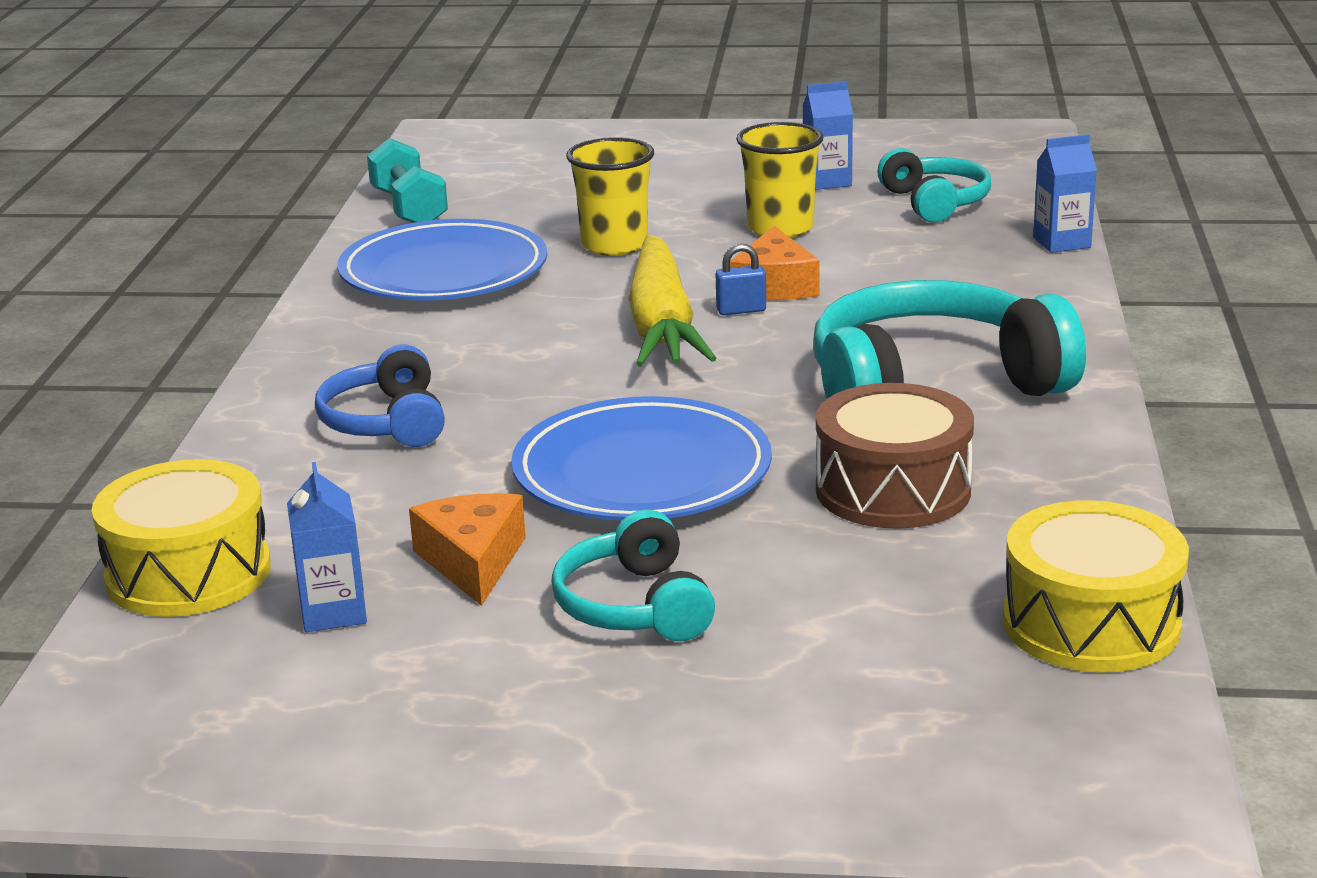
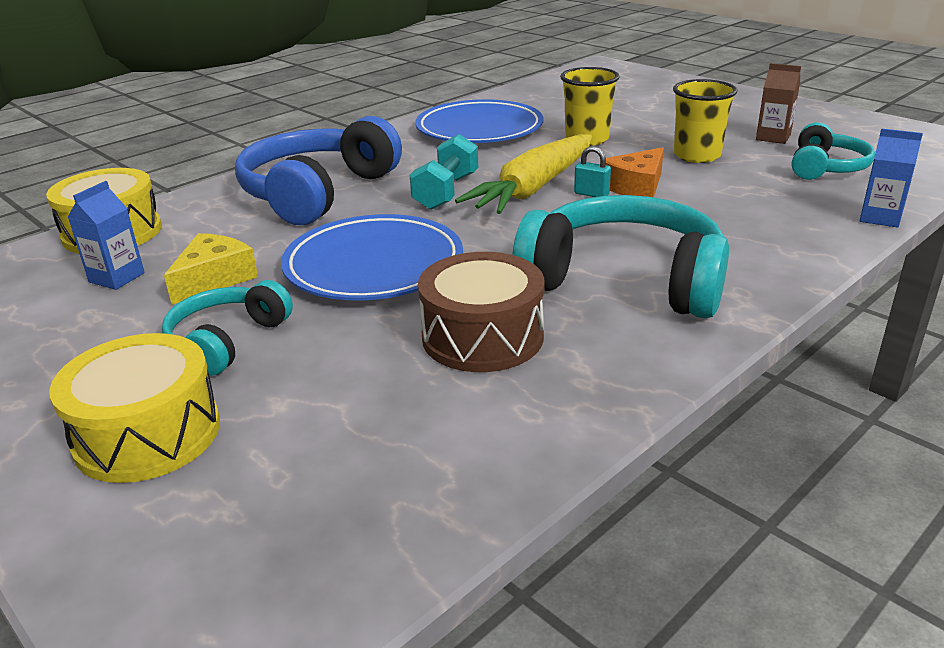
camera: 40 degrees right, 5 degrees up
(387, 422) = (318, 192): blue headphones -> blue headphones, size x1.81
(409, 209) = (520, 95): turquoise dumbbell -> turquoise dumbbell (446, 192)
(472, 561) = (214, 279): orange cheese -> yellow cheese
(741, 310) = (591, 194): blue padlock -> turquoise padlock
(827, 181) = (773, 137): blue carton -> brown carton
(1091, 623) = (434, 501): yellow drum -> yellow drum (147, 434)

